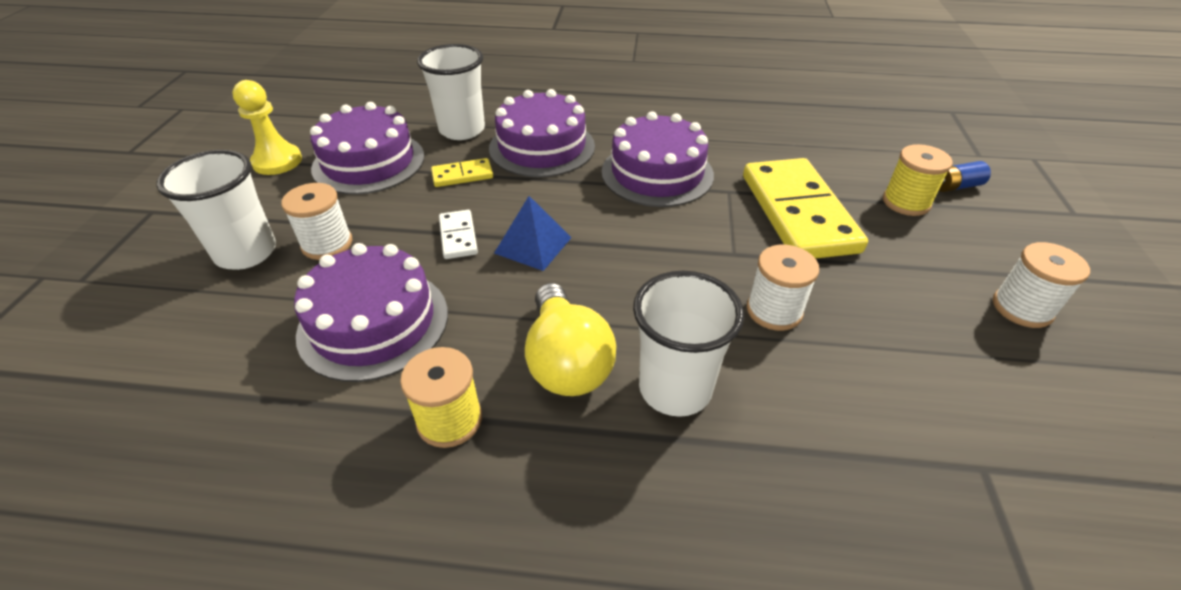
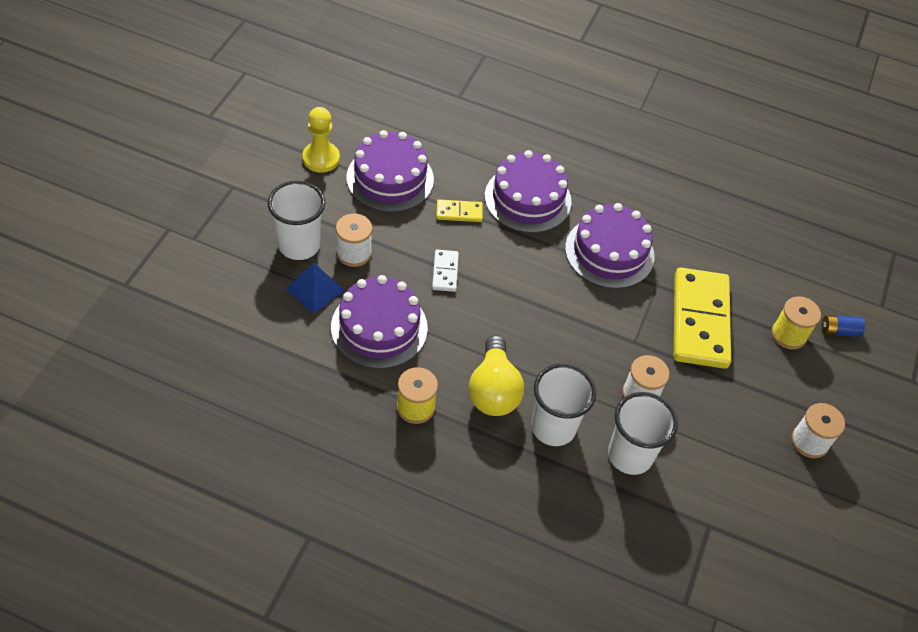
camera: 10 degrees right, 10 degrees up
(462, 130) = (468, 161): white cup -> white cup (630, 455)
(533, 245) = (495, 294): blue pyramid -> blue pyramid (315, 289)

